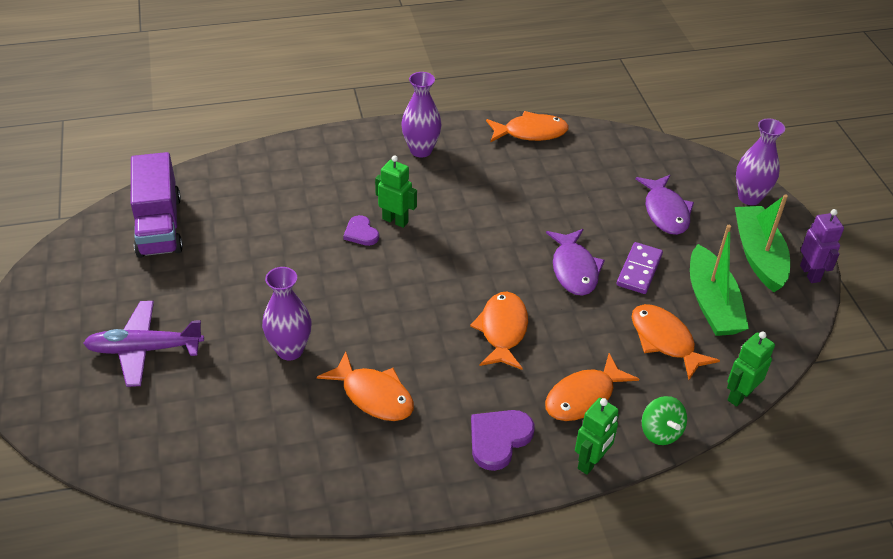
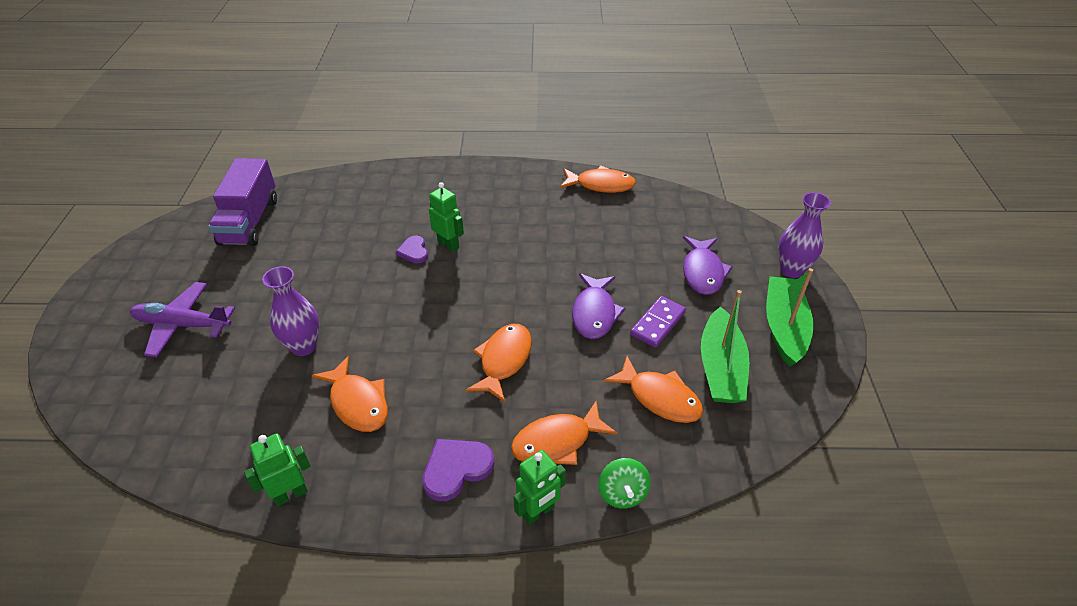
camera: 15 degrees right, 0 degrees up
(421, 150) = (497, 188): purple vase -> none
(665, 341) = (659, 397): orange fish -> orange fish turned 150 degrees clockwise
(739, 395) = (719, 469): green robot -> green robot (290, 494)
(810, 273) = (833, 354): purple robot -> none

